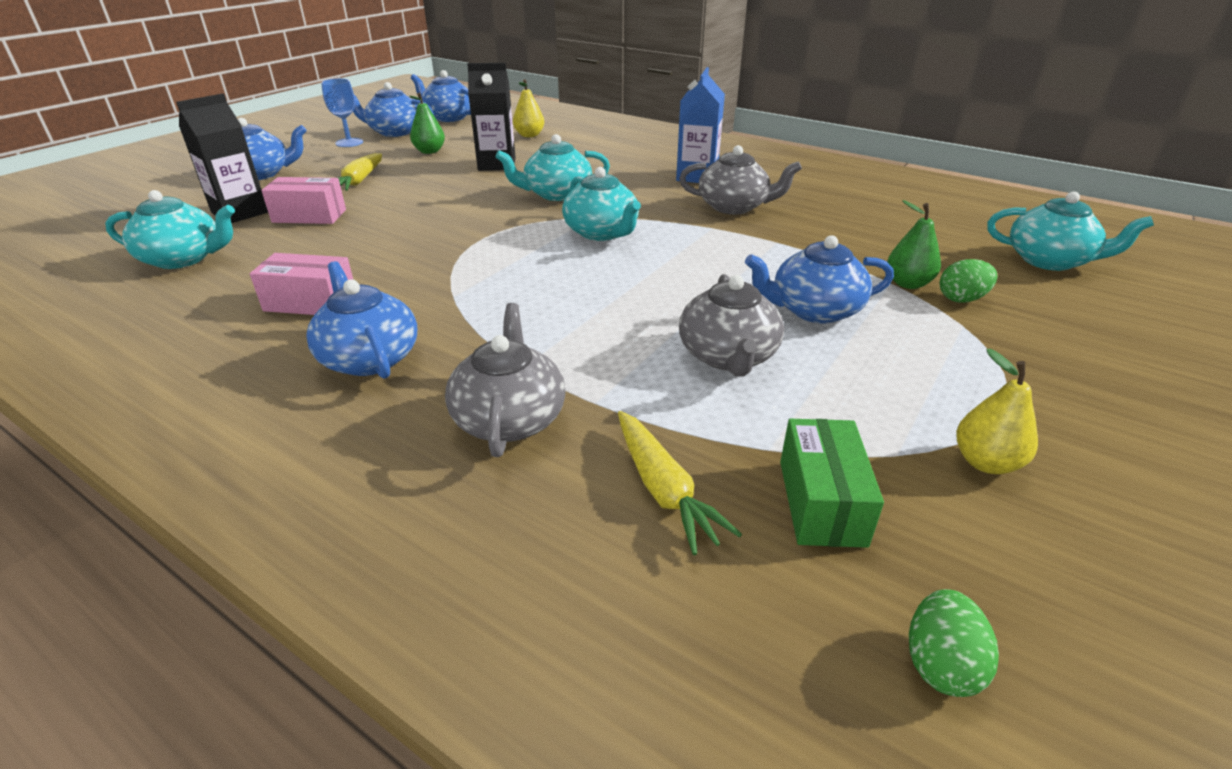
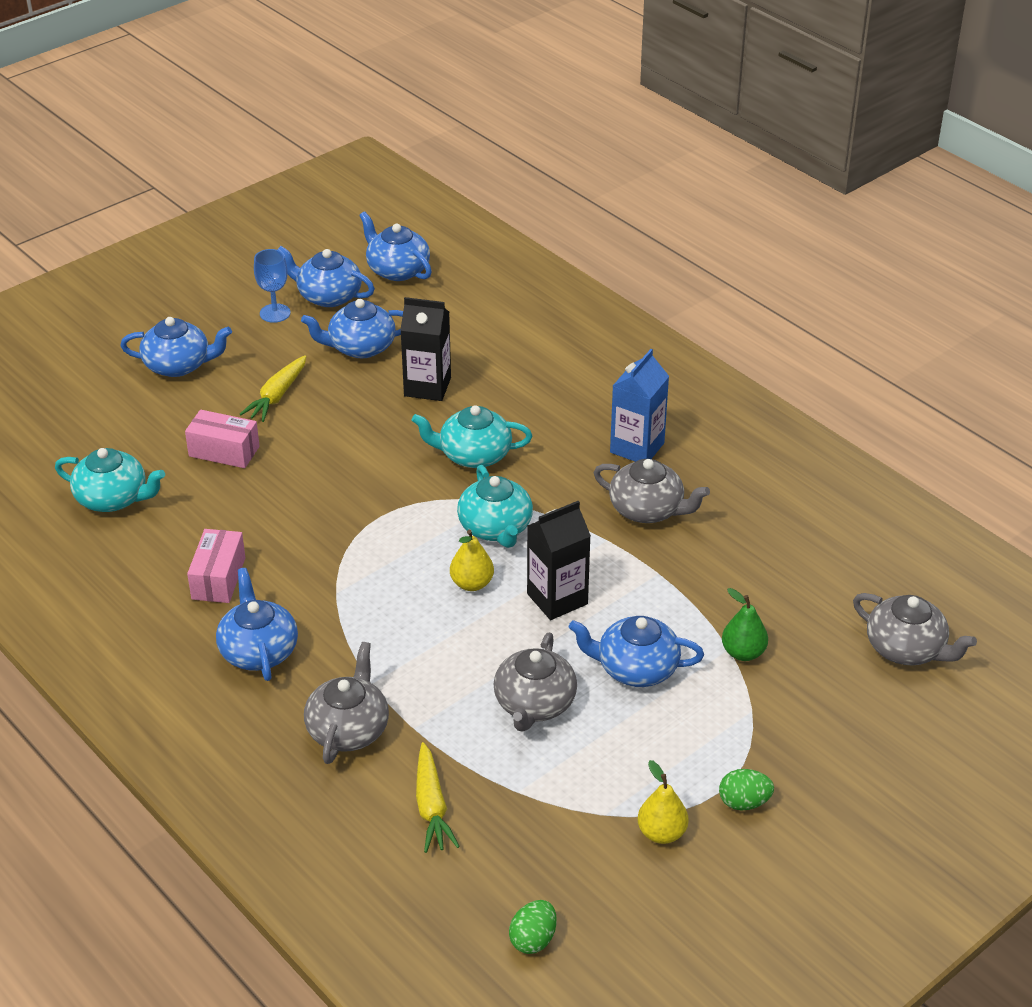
camera: 15 degrees right, 5 degrees up
(240, 213) = (159, 434): black carton -> black carton (557, 599)
(311, 302) = (218, 578): pink box -> pink box turned 75 degrees clockwise
(429, 151) = (360, 347): green pear -> blue teapot
(529, 135) = (481, 329): yellow pear -> yellow pear (472, 584)
(821, 502) = (529, 837): green box -> none
(961, 299) = (776, 681): green egg -> green egg (744, 802)
(1050, 260) = (906, 649): turquoise teapot -> grey teapot

